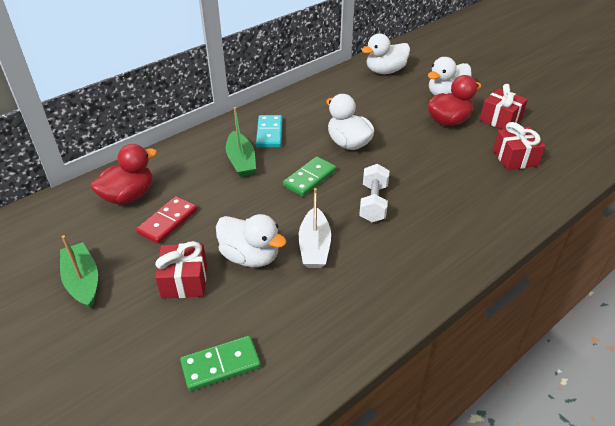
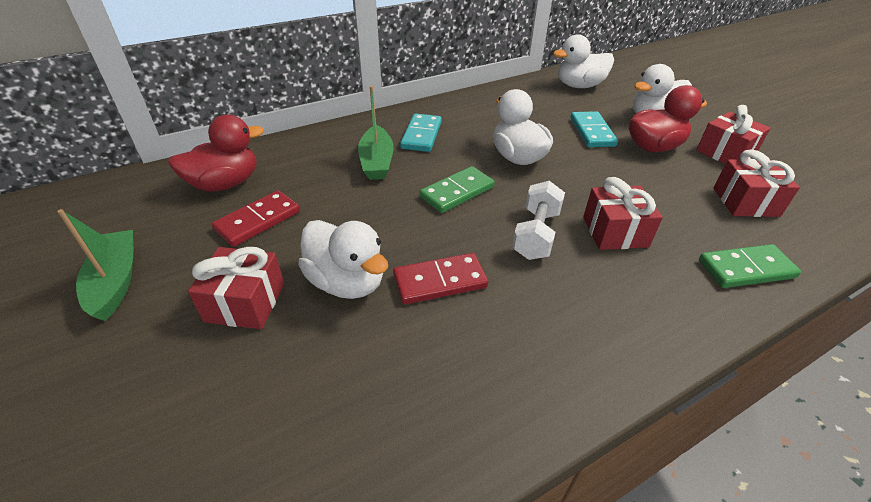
camera: 10 degrees right, 0 degrees up
(220, 365) = (242, 445): green domino -> green domino (746, 269)
(314, 246) = (440, 281): white boat -> red domino
(401, 113) = (592, 132): none -> turquoise domino
(427, 193) = (615, 232): none -> red gift

